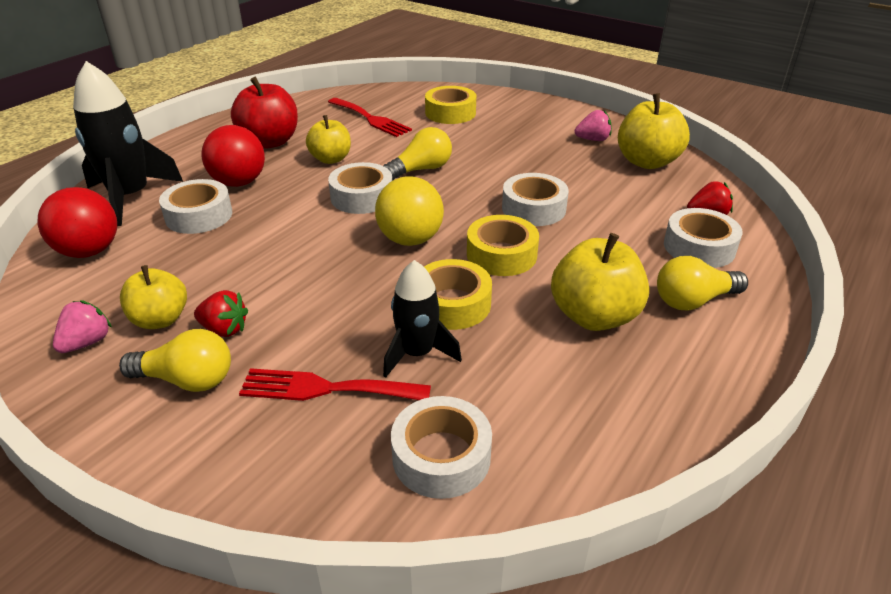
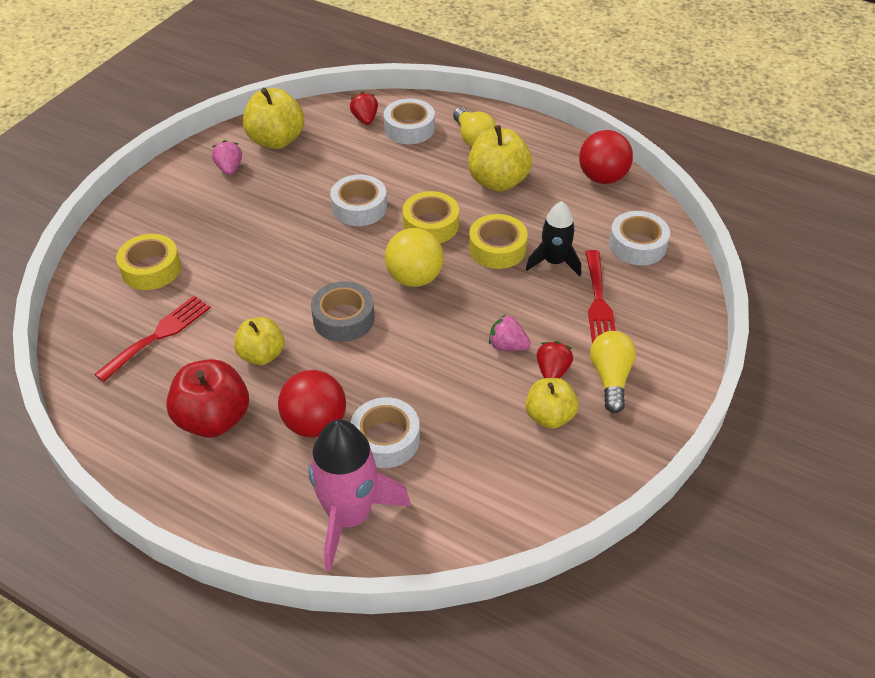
camera: 95 degrees left, 10 degrees up
(87, 342) = (587, 456): pink strawberry -> pink strawberry (507, 346)
(89, 251) = (460, 511): red ball -> red ball (602, 178)
(130, 197) = (349, 516): black rocket -> pink rocket
(362, 197) = (343, 318): white tape -> grey tape
(421, 169) = (288, 282): yellow light bulb -> none

